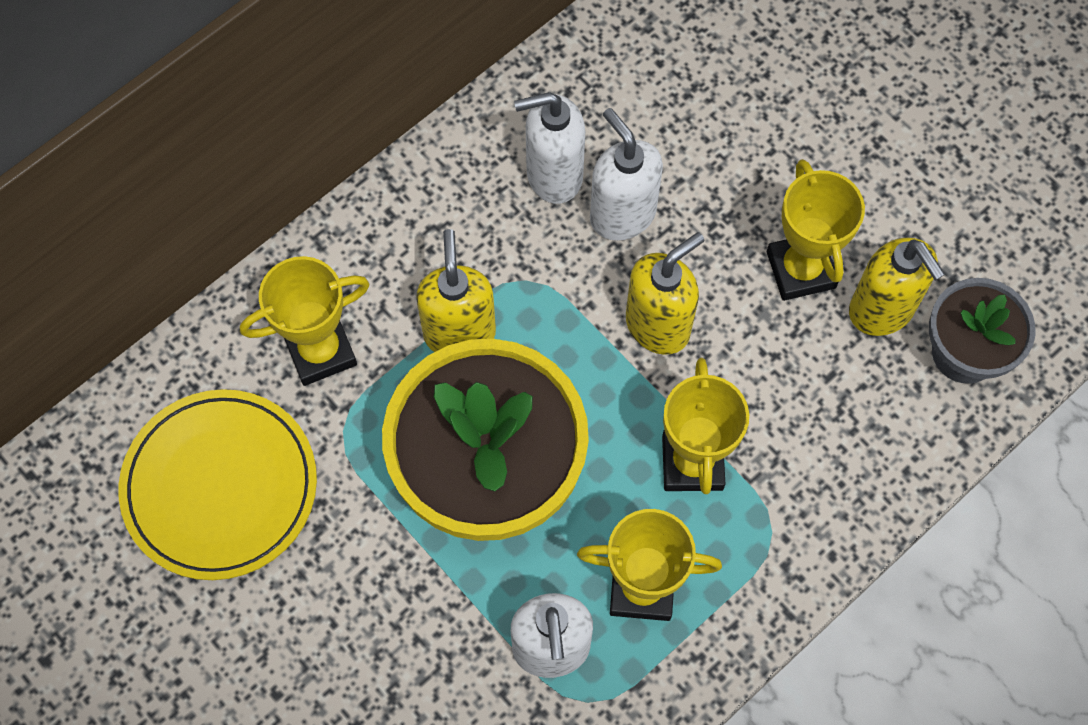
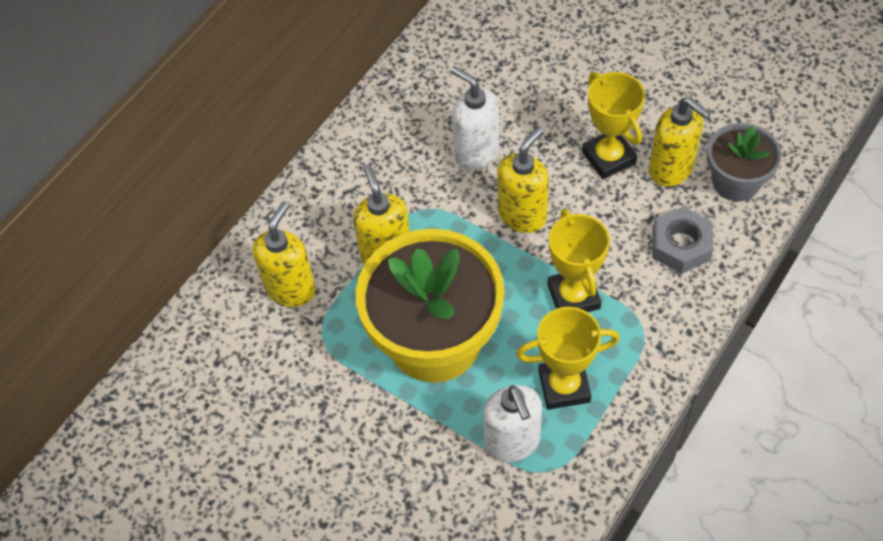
camera: 10 degrees left, 10 degrees down
(220, 486) = (243, 395): yellow plate -> none
(320, 351) = (291, 288): yellow trophy -> yellow soap dispenser
(553, 175) = (421, 139): white soap dispenser -> none
(860, 427) = (681, 245): none -> grey nut

